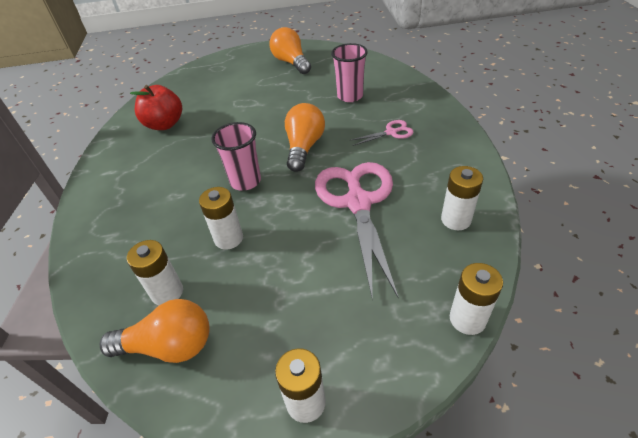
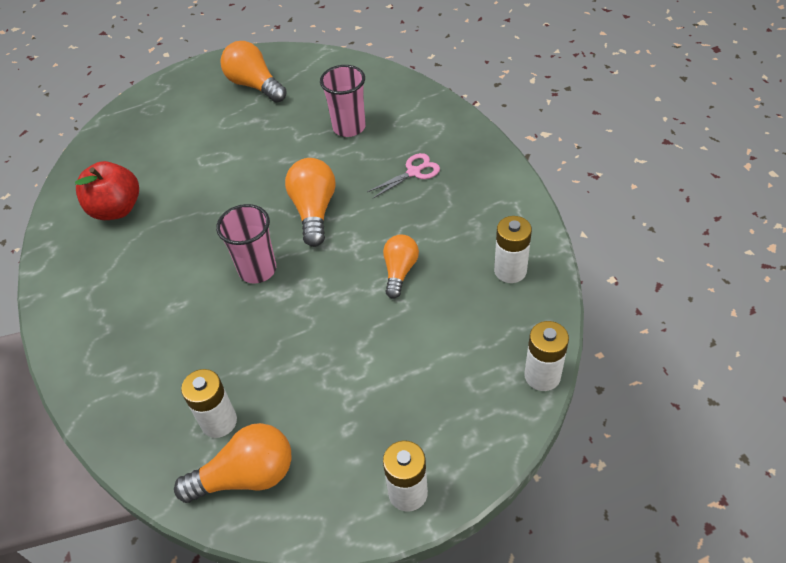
camera: 15 degrees left, 5 degrees up
(228, 238) = (265, 345): white battery -> none
(358, 202) = (400, 271): pink scissors -> orange light bulb

